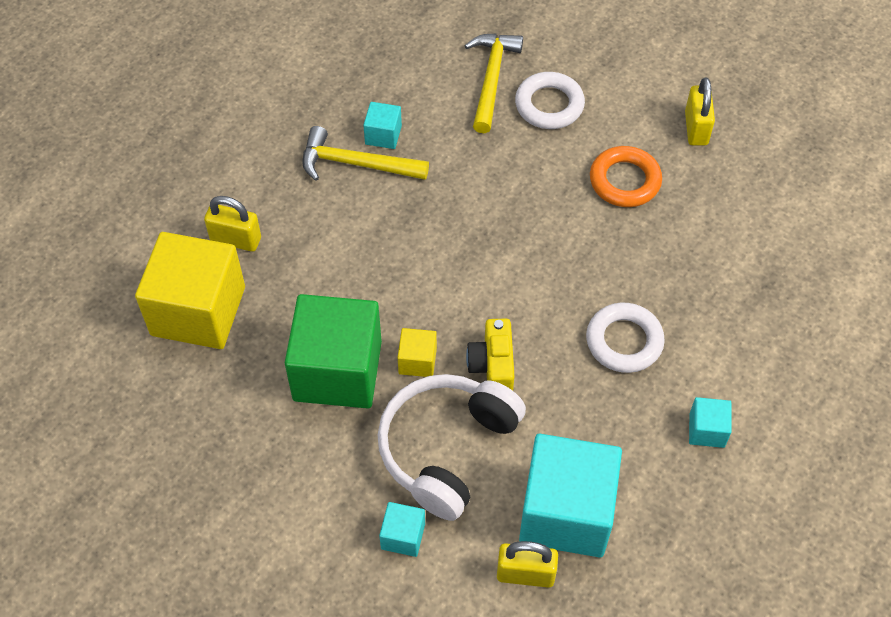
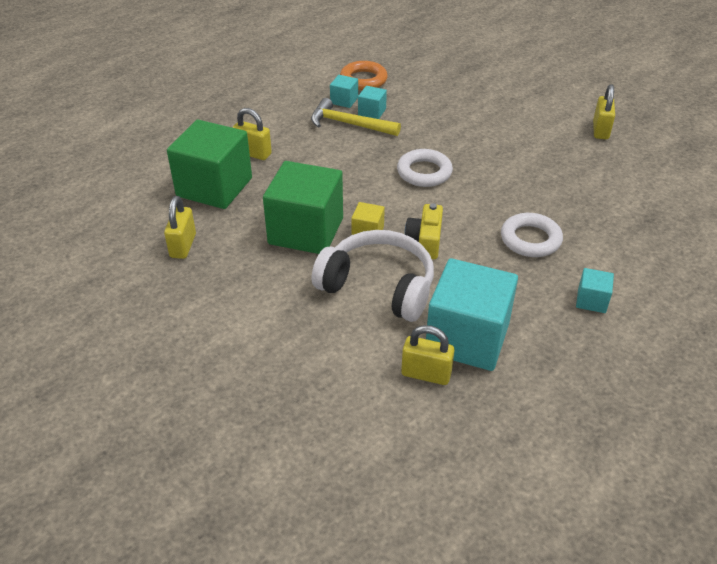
camera: 10 degrees right, 15 degrees down
(183, 421) = (183, 246): none -> yellow padlock
(198, 311) = (214, 187): yellow cube -> green cube
(403, 536) = (331, 336): turquoise cube -> turquoise cube (344, 100)
(447, 449) = (378, 286): white headphones -> white headphones turned 75 degrees clockwise
(492, 79) = (455, 92): yellow hammer -> none
(549, 105) = (493, 108): white ring -> white ring (424, 172)
(624, 181) = (543, 152): orange ring -> orange ring (363, 80)

